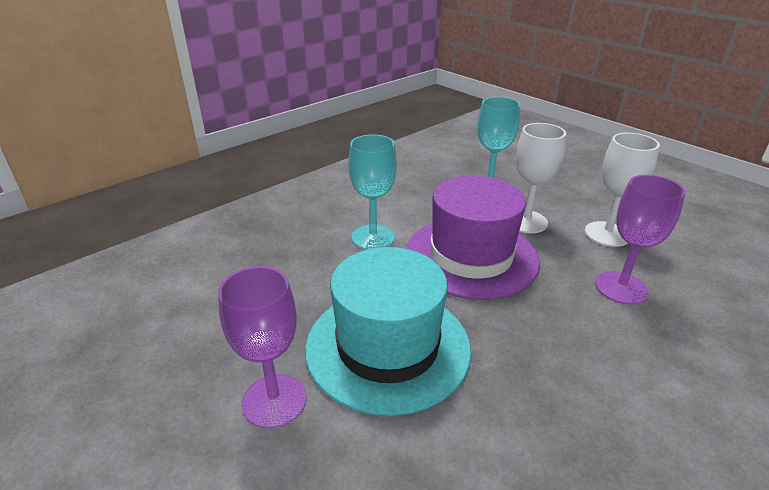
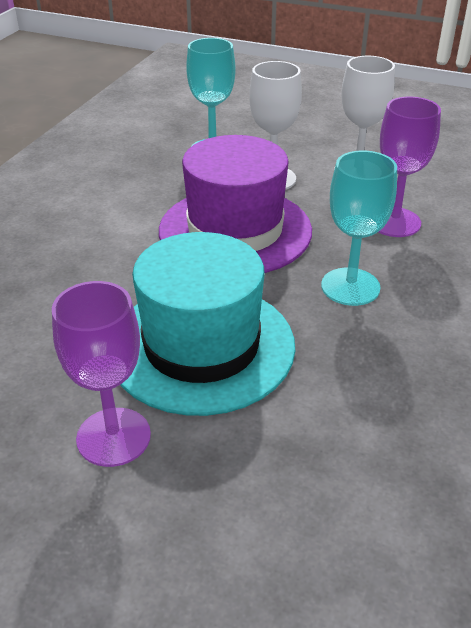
camera: 25 degrees left, 5 degrees up
(373, 237) = (113, 238): turquoise goblet -> turquoise goblet (350, 287)

